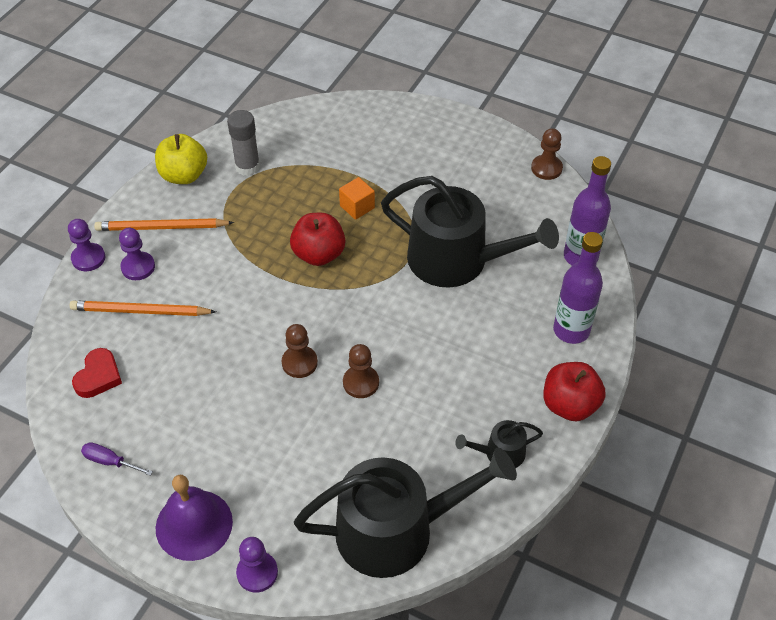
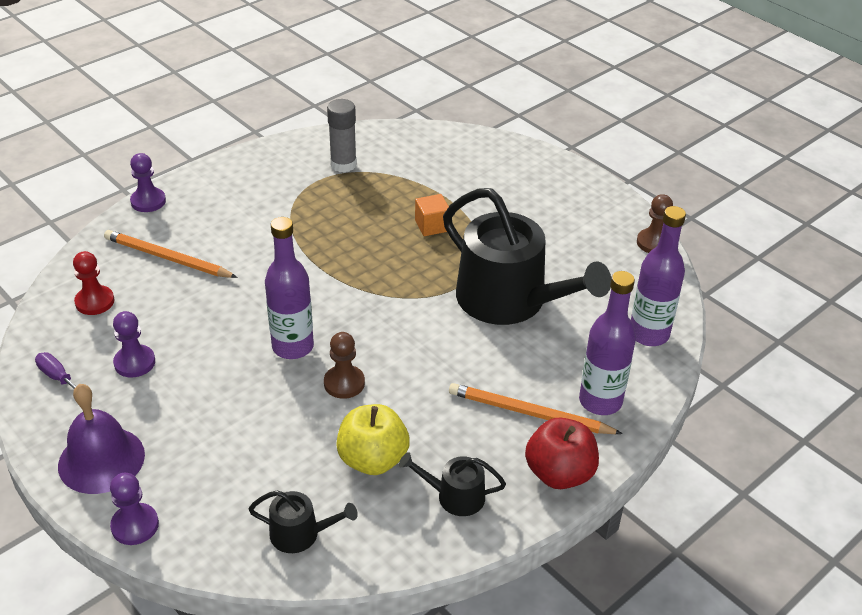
camera: 20 degrees right, 10 degrees down
(98, 376) = (95, 302): red heart -> red pawn
(138, 267) = (188, 221): purple pawn -> purple pawn (134, 362)
(162, 227) = (231, 194): orange pencil -> orange pencil (529, 413)
(184, 175) = (278, 156): yellow apple -> yellow apple (373, 459)
(299, 363) = (293, 347): brown pawn -> purple bottle
(319, 254) = (369, 257): red apple -> none
(396, 530) = (300, 534): black watering can -> black watering can, size x0.44

